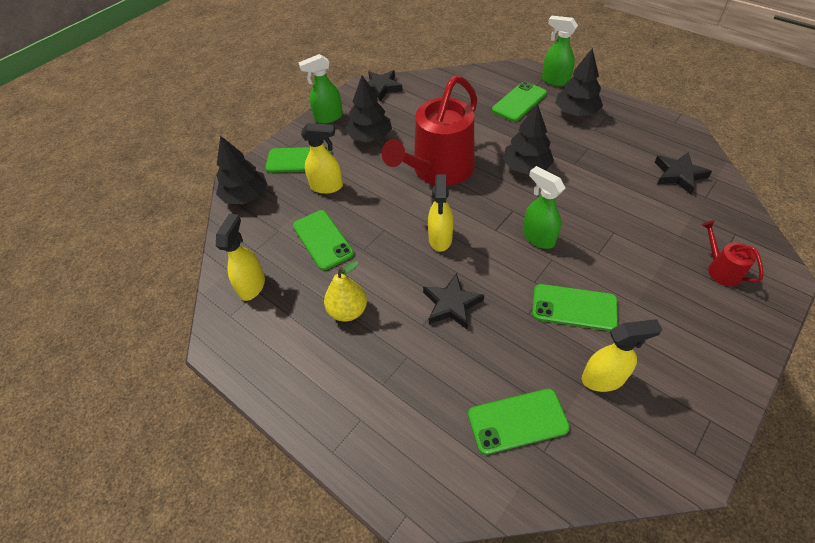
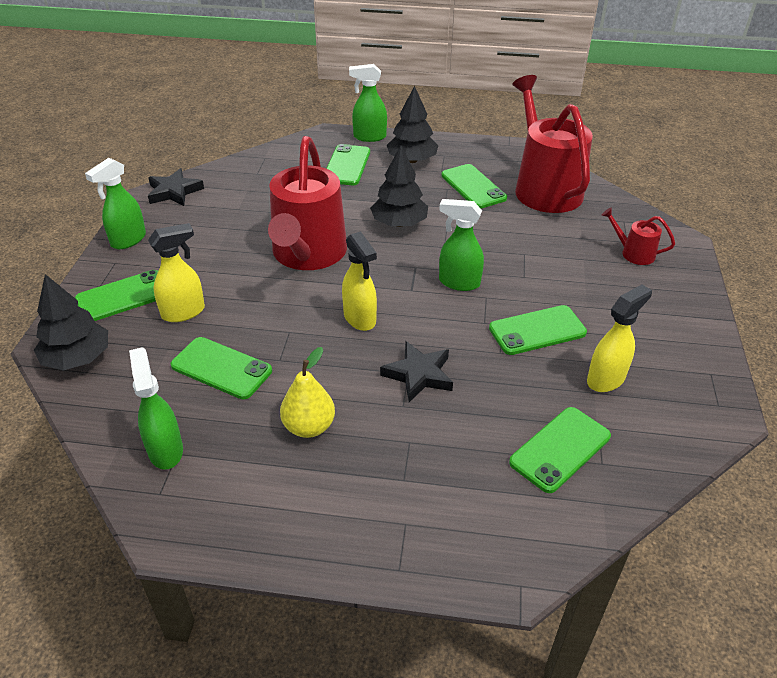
camera: 35 degrees left, 10 degrees down
(252, 286) = (165, 450): yellow spray bottle -> green spray bottle
(370, 137) = (199, 245): black tree -> none
(612, 153) = (473, 187): none -> green phone
(679, 175) = (544, 188): black star -> red watering can

